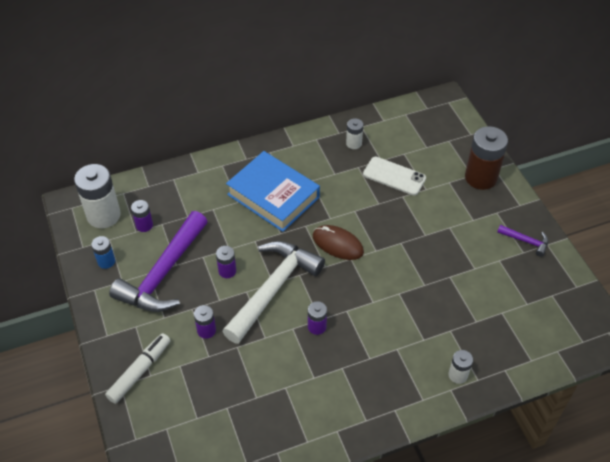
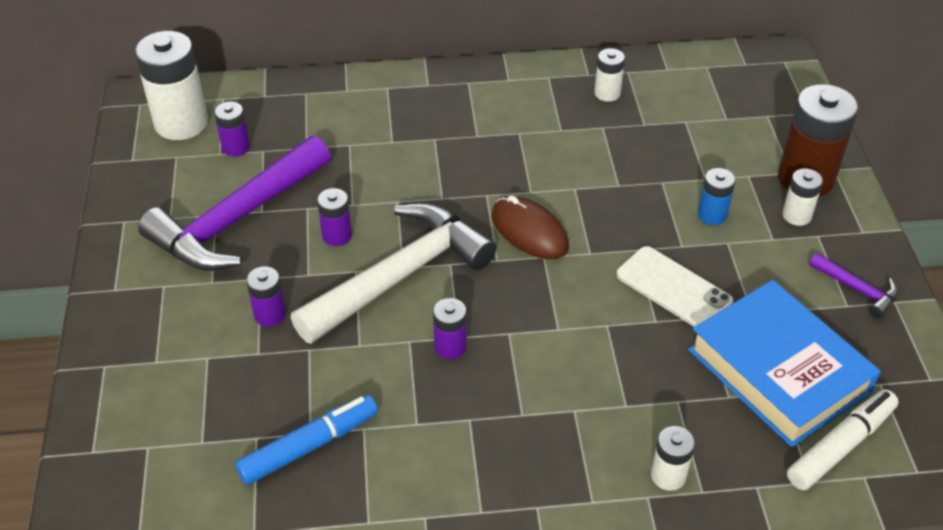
camera: 15 degrees right, 5 degrees down
(106, 261) = (158, 186): blue battery -> blue battery (712, 215)
(140, 371) = (142, 352): white marker -> white marker (840, 446)
(259, 405) = (309, 446): none -> blue marker
(273, 196) = (450, 143): blue book -> blue book (778, 371)
(394, 176) = (658, 151): white phone -> white phone (673, 288)
(482, 202) = (796, 215): none -> white battery

